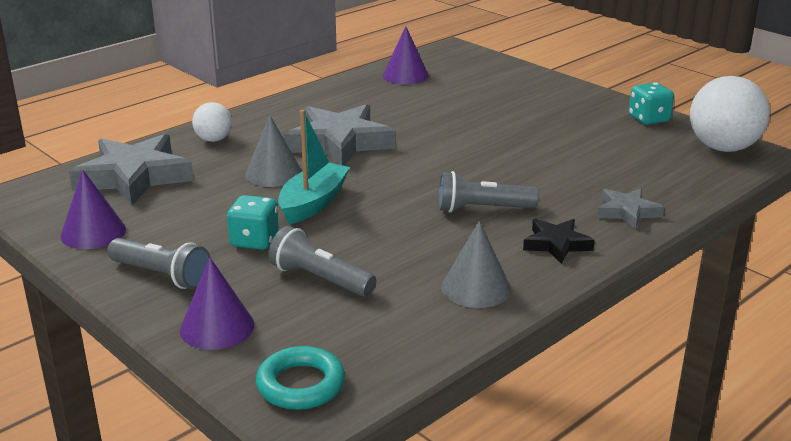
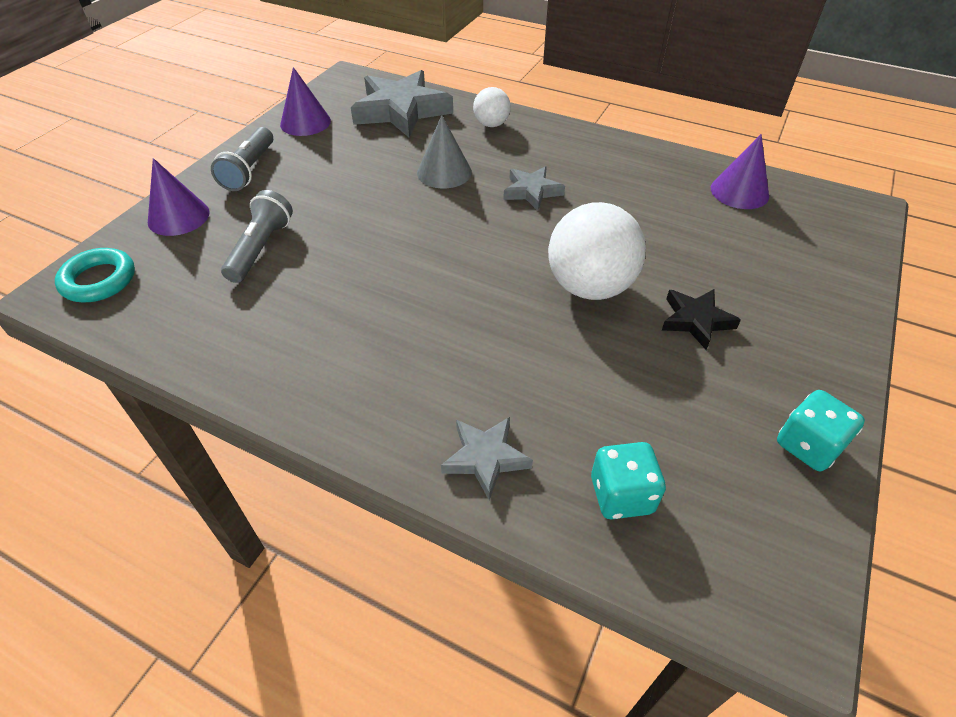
camera: 70 degrees right, 20 degrees up
(254, 241) = (316, 196): turquoise dice -> turquoise dice (621, 495)
(313, 203) = (397, 209): turquoise boat -> none
(339, 143) = (532, 191): grey star -> grey star, size x0.53
(476, 288) = (265, 351): grey cone -> none
(482, 209) = (435, 322): grey flashlight -> none
(556, 244) = (375, 400): black star -> black star (696, 320)
(723, 148) = (773, 562): white ball -> white ball (590, 287)

